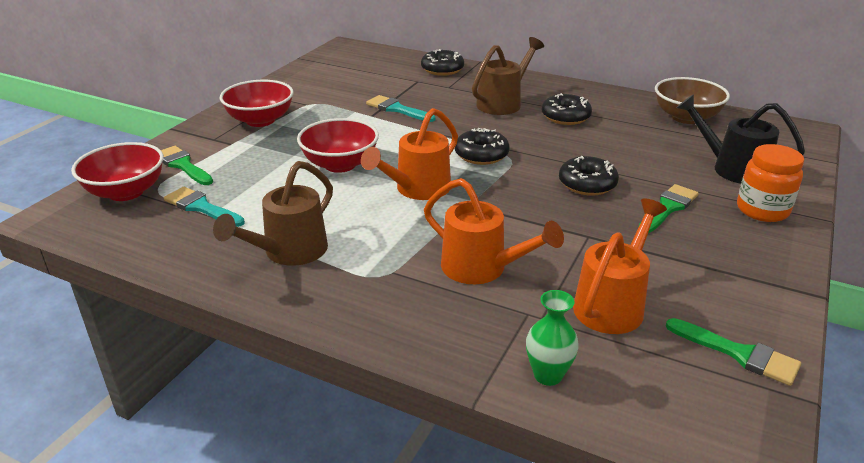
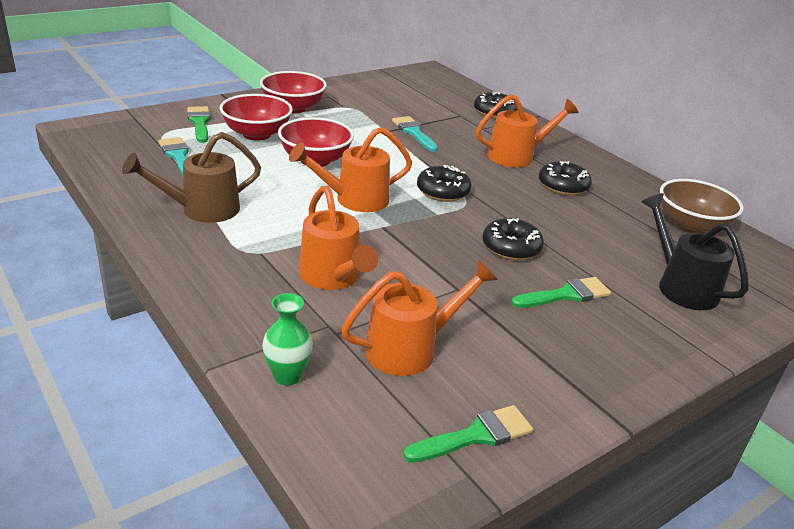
camera: 25 degrees right, 0 degrees up
(126, 192) = (141, 128): red bowl -> red bowl (257, 134)
(503, 103) = (517, 156): brown watering can -> orange watering can
(738, 353) = (475, 436): green brush -> green brush turned 90 degrees counterclockwise
(762, 210) = (664, 333): orange jar -> none

